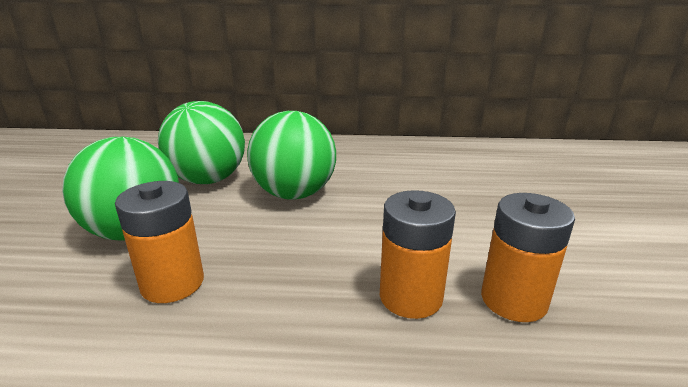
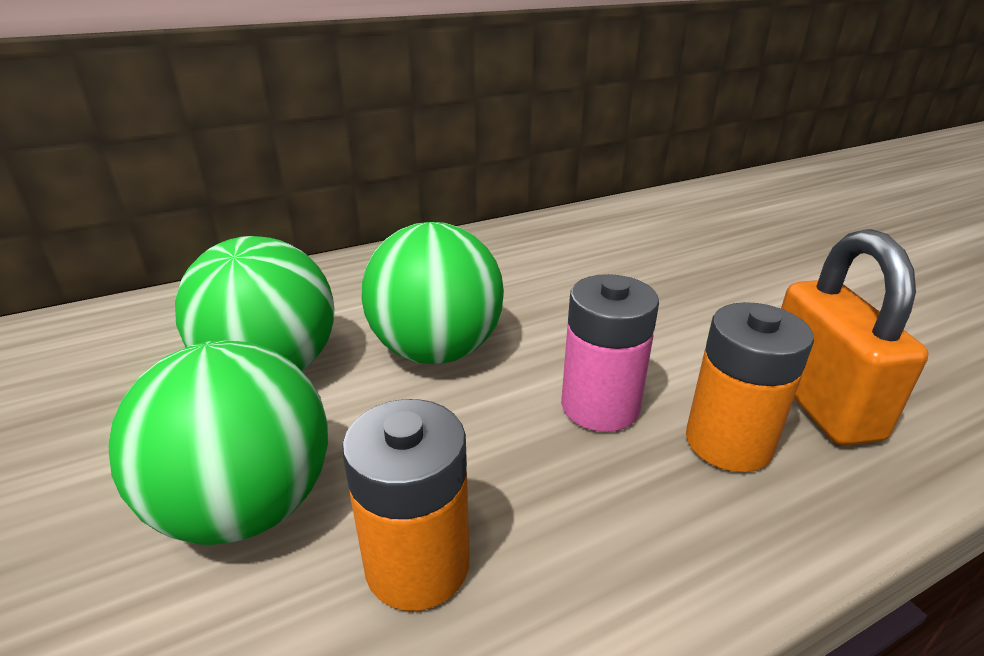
camera: 30 degrees left, 5 degrees up
(352, 249) = (600, 406): none -> pink battery
(513, 300) = (820, 402): orange battery -> orange padlock

